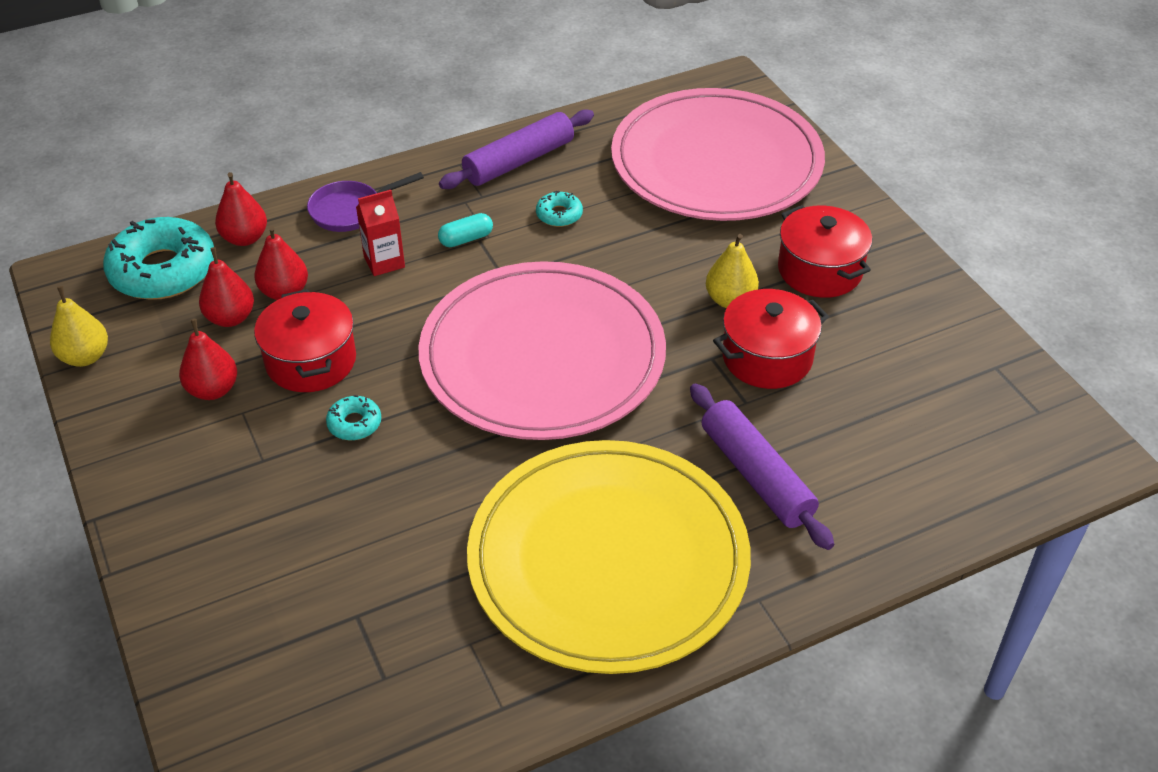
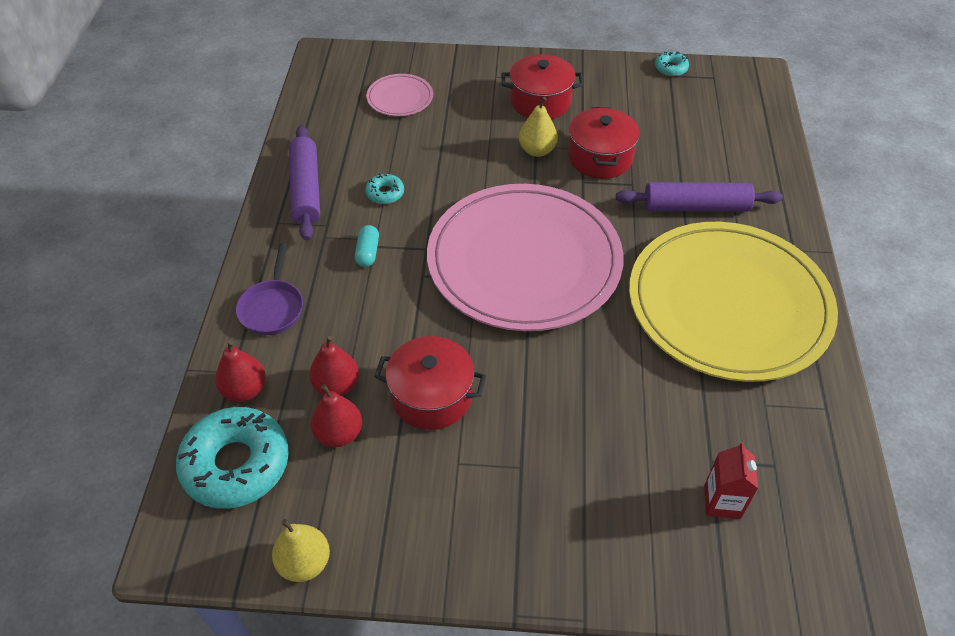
camera: 60 degrees left, 5 degrees up
(213, 390) = (418, 475): red pear -> none
(354, 423) = (519, 393): turquoise donut -> turquoise donut (670, 68)
(384, 262) = (353, 309): red carton -> red carton (722, 501)
(716, 162) = (400, 98): pink plate -> pink plate, size x0.41

